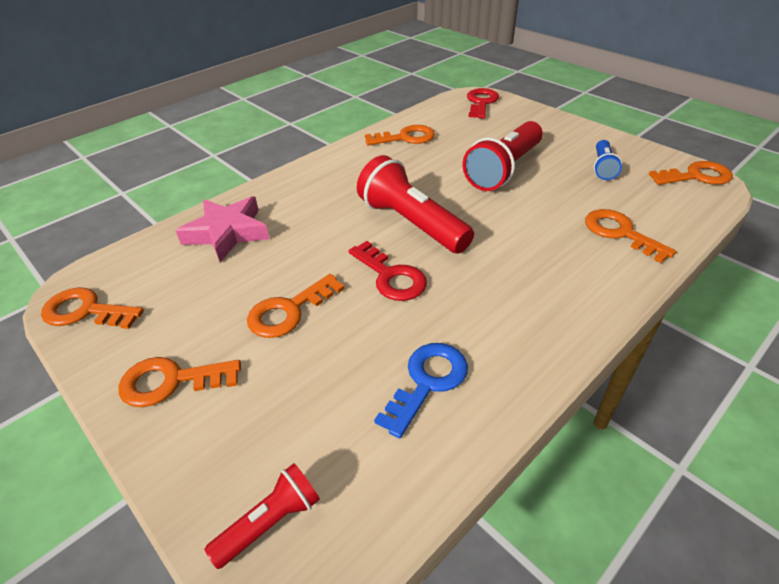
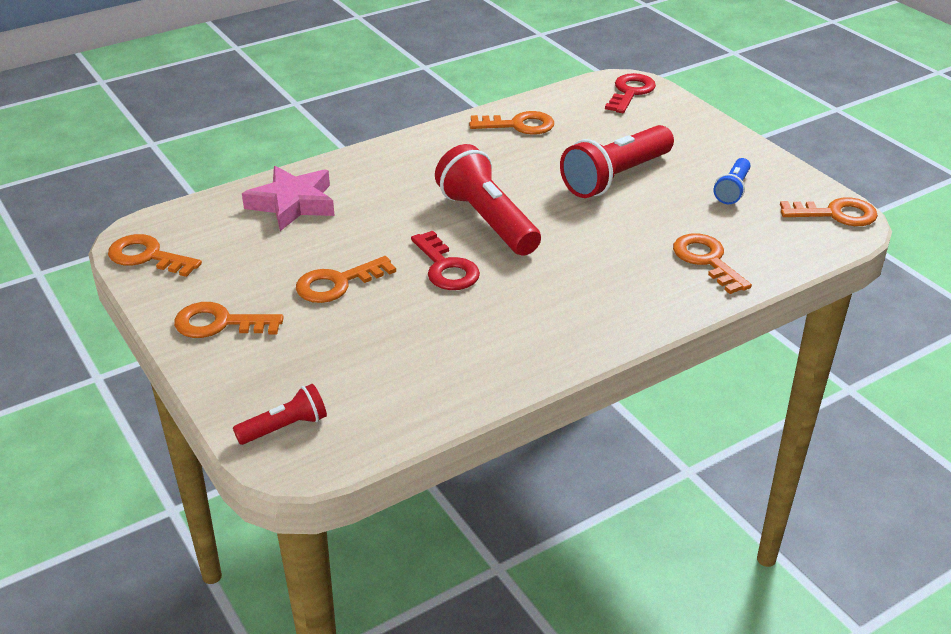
camera: 10 degrees right, 5 degrees down
(427, 382) = (446, 357): blue key -> none

